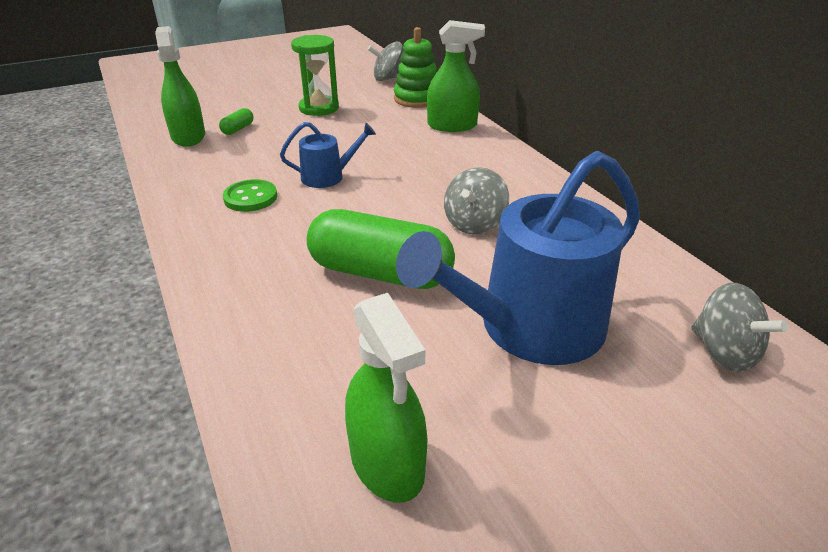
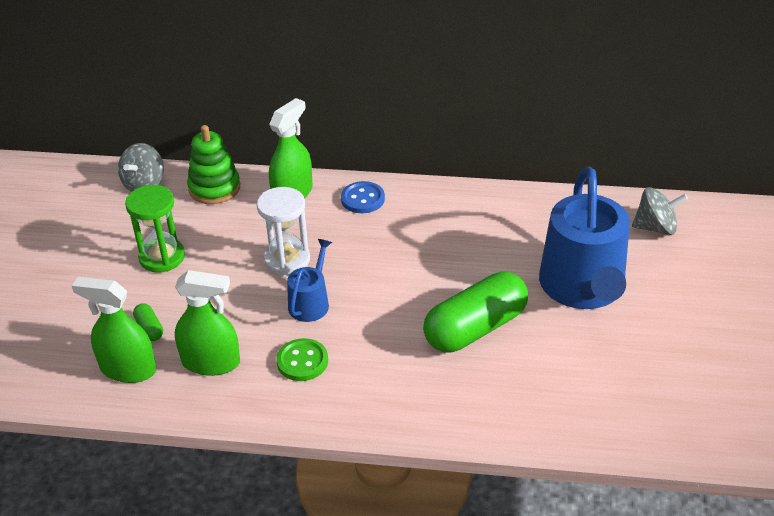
camera: 55 degrees left, 5 degrees up
(370, 150) = (287, 260): none -> white hourglass
(387, 462) = (646, 395): green spray bottle -> green spray bottle (211, 362)
(474, 223) = (454, 255): grey spinning top -> none
(488, 154) = (362, 199): none -> blue button

